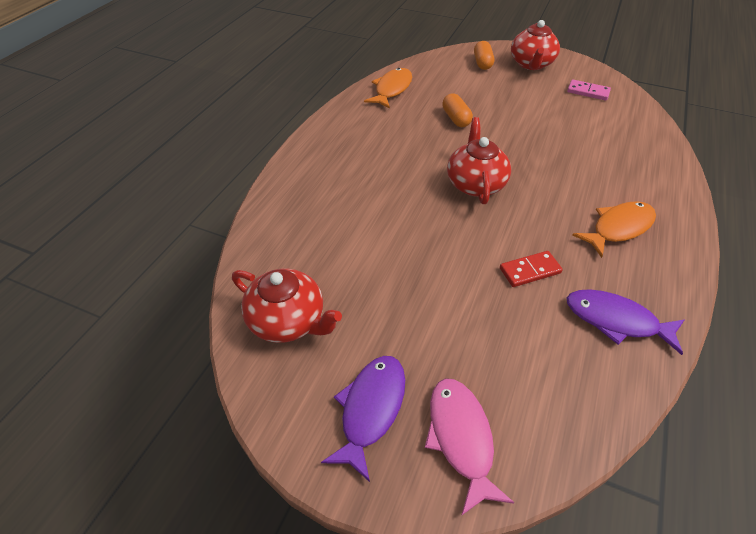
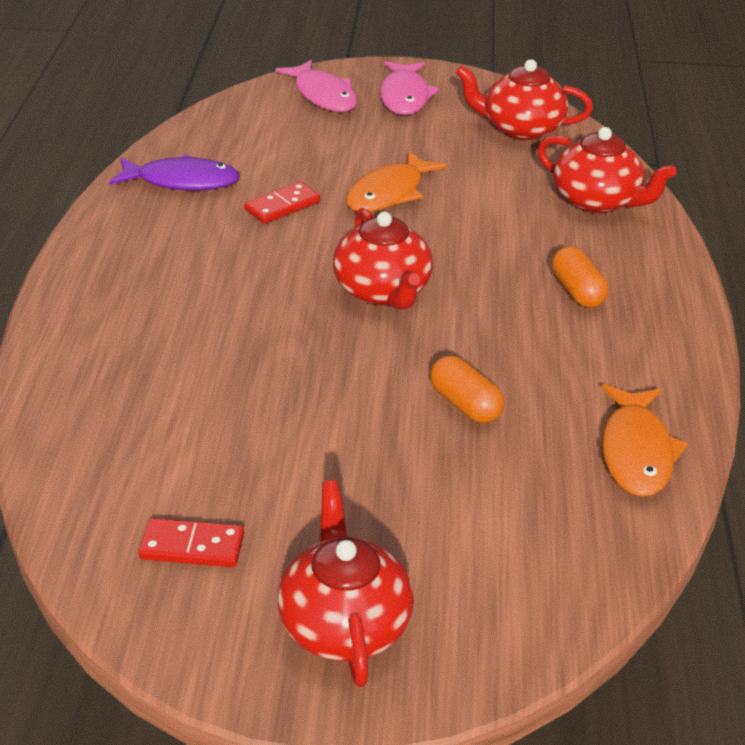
camera: 160 degrees right, 10 degrees down
(293, 223) = (597, 201): none -> red teapot
(371, 409) = (405, 97): purple fish -> pink fish
(482, 63) = (475, 594): orange capsule -> orange capsule (577, 291)
(588, 92) = (192, 547): pink domino -> red domino
(618, 228) = (164, 270): orange fish -> orange fish (389, 193)

